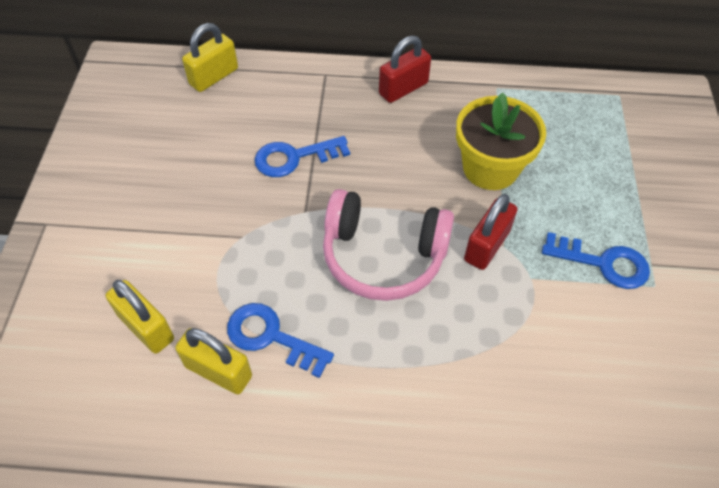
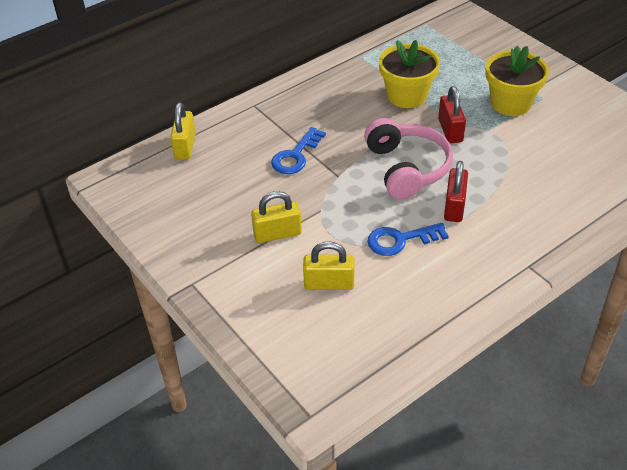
camera: 40 degrees left, 10 degrees down
(218, 371) = (395, 273): yellow padlock -> yellow padlock (277, 234)
(383, 256) = (407, 168): pink headphones -> pink headphones turned 75 degrees counterclockwise
(403, 88) = (310, 86): red padlock -> red padlock (454, 206)
(603, 263) = (510, 103): blue key -> yellow flower pot

